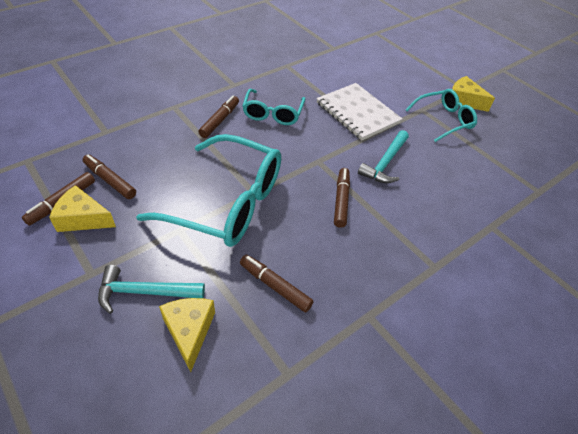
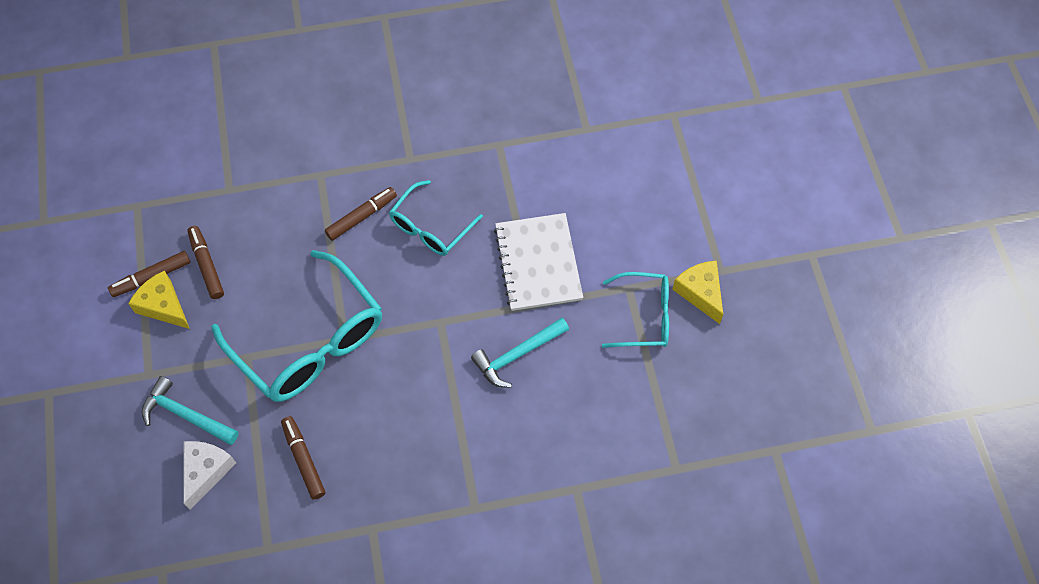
camera: 30 degrees right, 15 degrees up
(189, 331) = (206, 471): yellow cheese -> white cheese
(341, 200) = (431, 387): brown marker -> none

